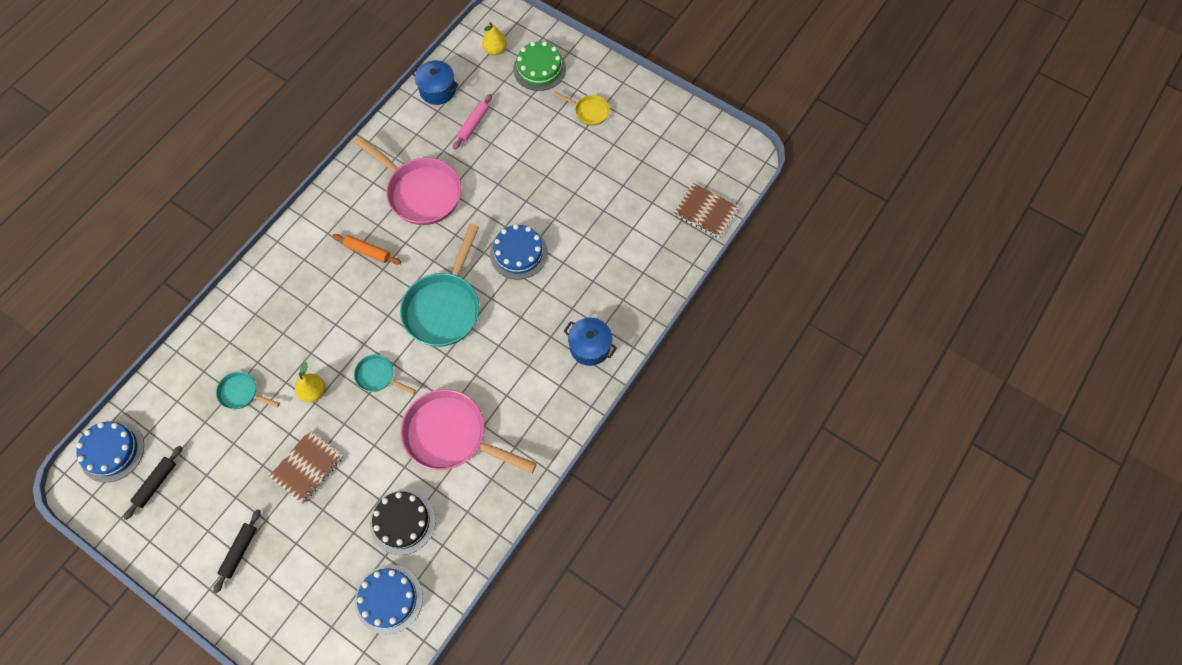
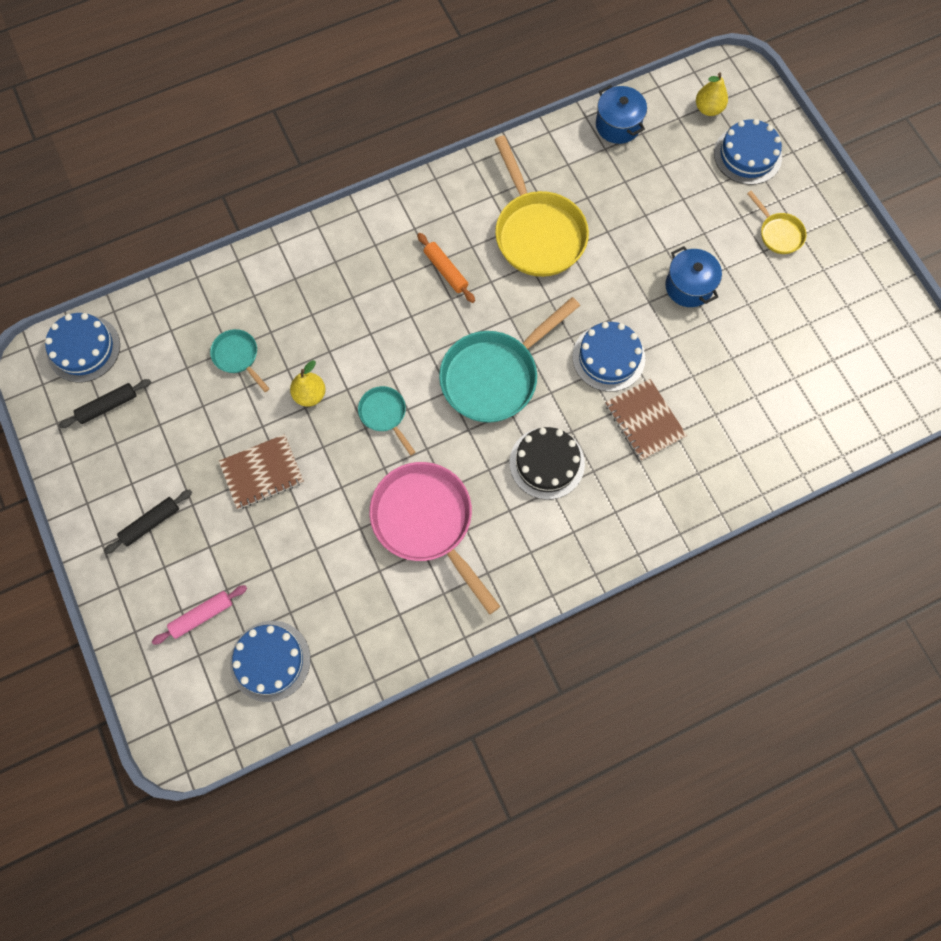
camera: 30 degrees right, 5 degrees up
(403, 522) = (327, 586): black cake -> black cake (547, 463)
(420, 192) = (537, 233): pink pan -> yellow pan
(473, 125) = (637, 184): pink rolling pin -> pink rolling pin (202, 616)
(539, 69) = (747, 155): green cake -> blue cake
(590, 347) = (630, 507): blue pot -> blue pot (689, 286)
(706, 211) = (852, 421): brown notebook -> brown notebook (644, 420)

